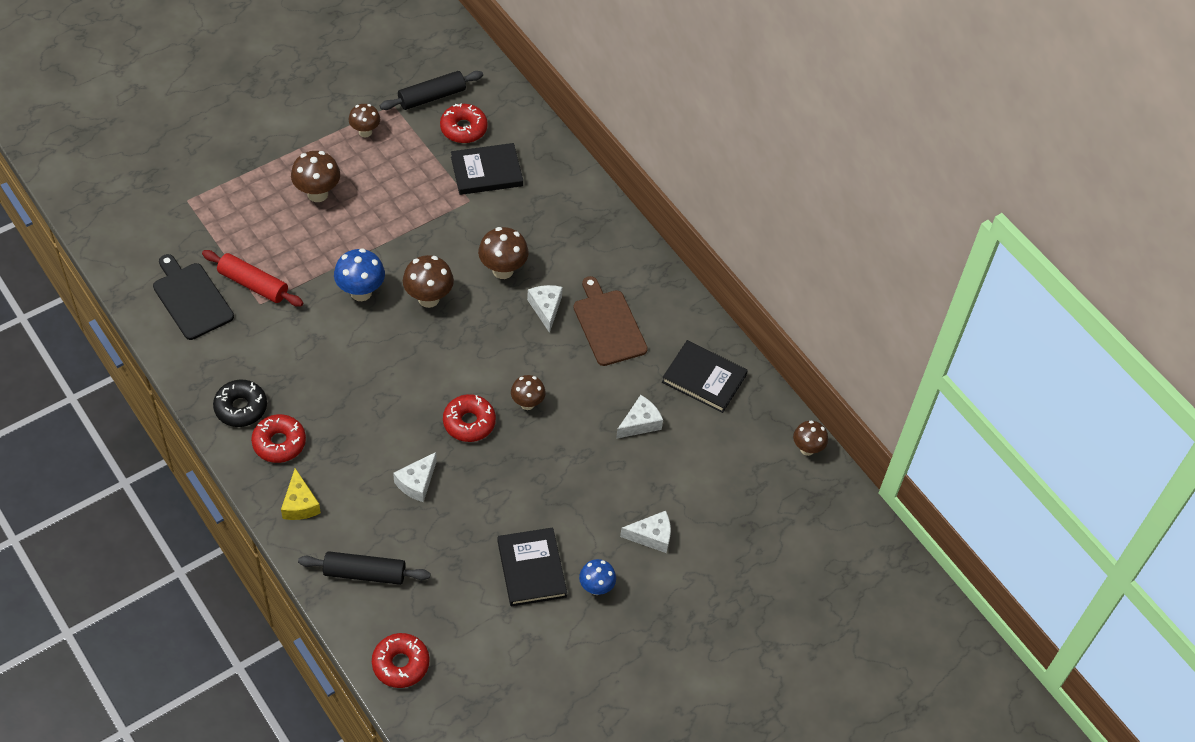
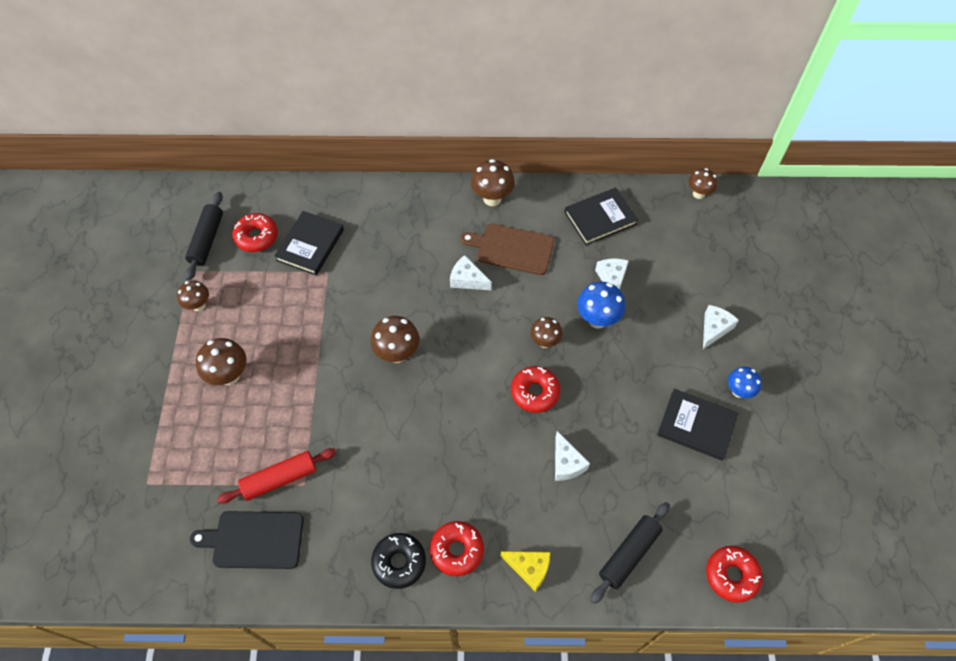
camera: 50 degrees left, 5 degrees up
(361, 292) = (353, 399): blue mushroom -> blue mushroom (597, 319)
(503, 270) = (410, 287): brown mushroom -> brown mushroom (492, 198)

